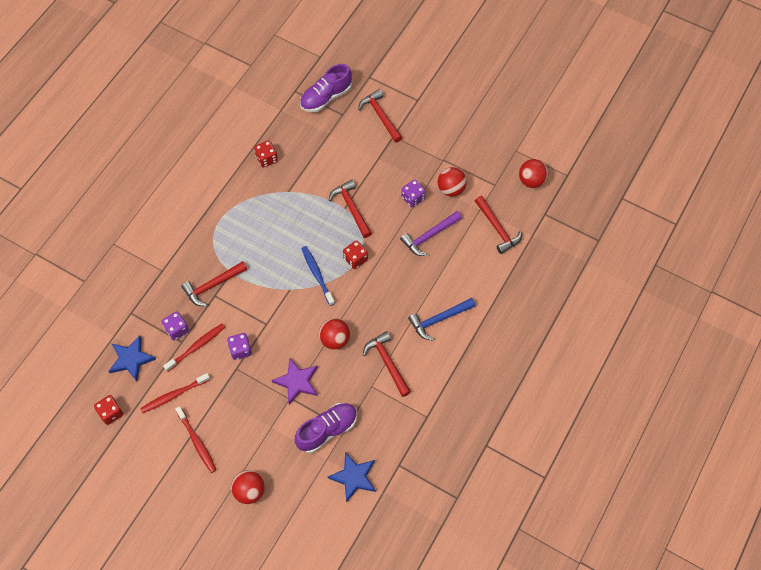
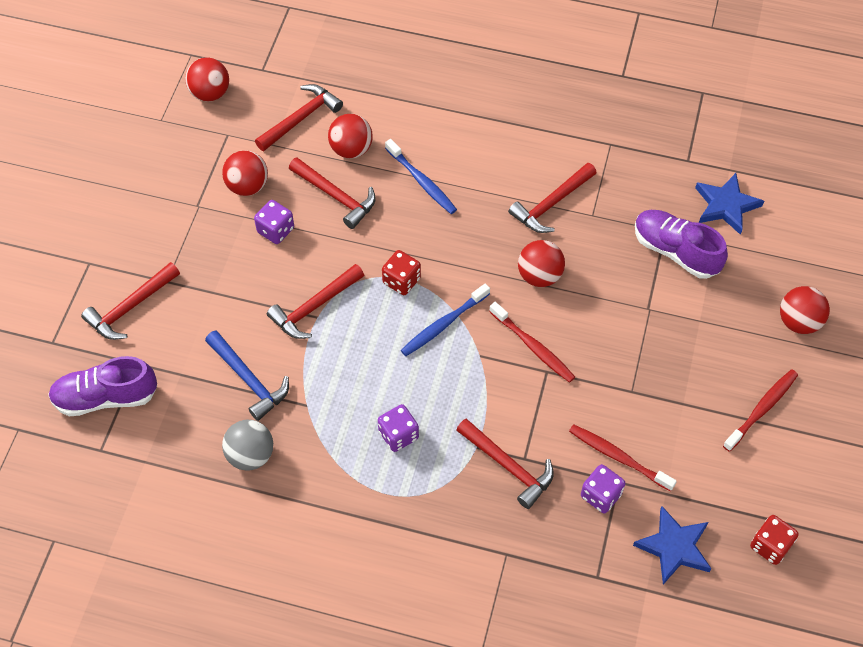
camera: 105 degrees left, 5 degrees down
(174, 395) = (705, 463): red toothbrush -> red toothbrush (533, 346)
(240, 350) = (600, 394): purple dice -> purple dice (398, 435)
(267, 159) = (250, 455): red dice -> grey ball
(297, 382) = (621, 306): purple star -> none
(326, 97) = (106, 397): purple shoe -> purple shoe turned 135 degrees clockwise
(427, 288) = (421, 181): none -> blue toothbrush
(429, 236) = (336, 196): purple hammer -> red hammer
(439, 319) = (465, 158): blue hammer -> blue hammer (249, 379)
(464, 253) = (351, 149): none -> red ball

